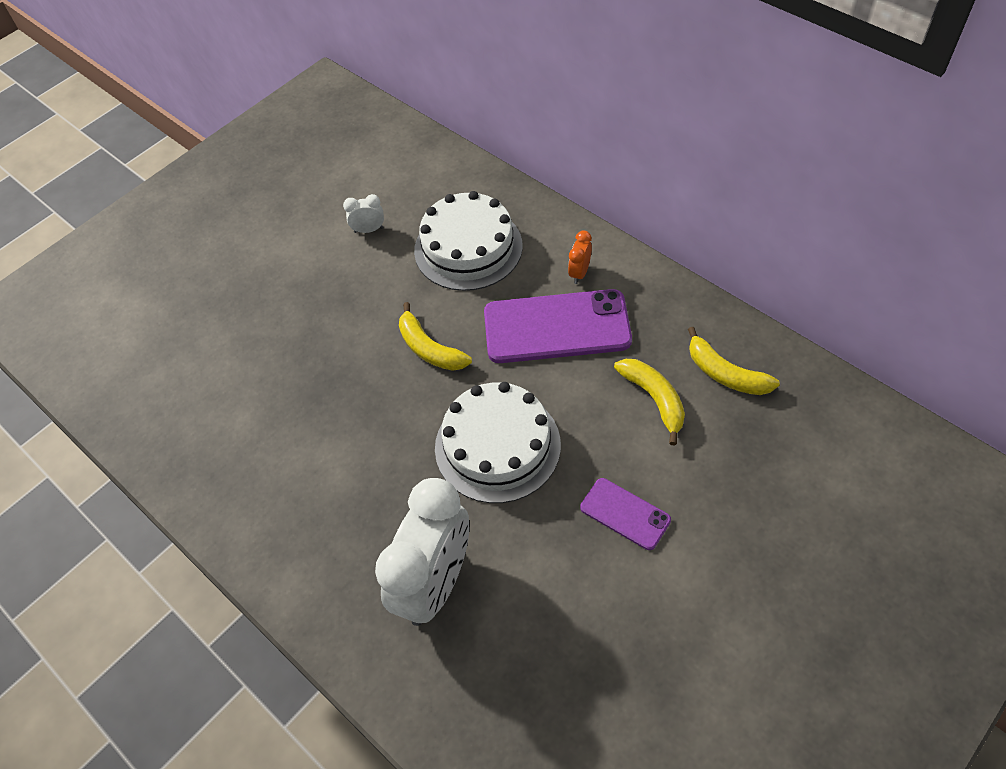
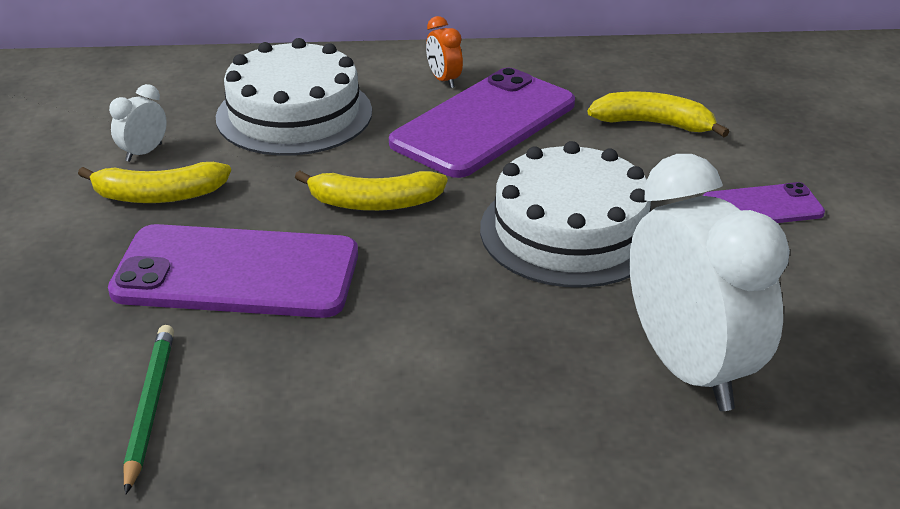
camera: 50 degrees left, 20 degrees down
(208, 407) = (149, 407): none -> green pencil
(320, 350) = (236, 273): none -> purple phone
(725, 373) = (681, 80): yellow banana -> yellow banana (158, 195)

